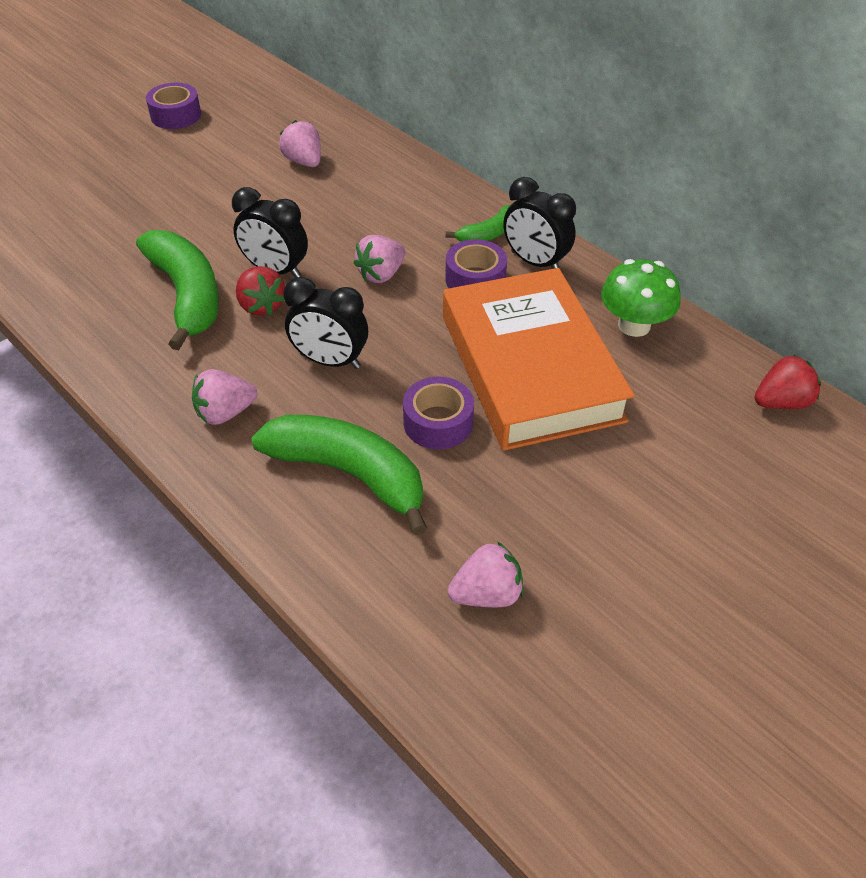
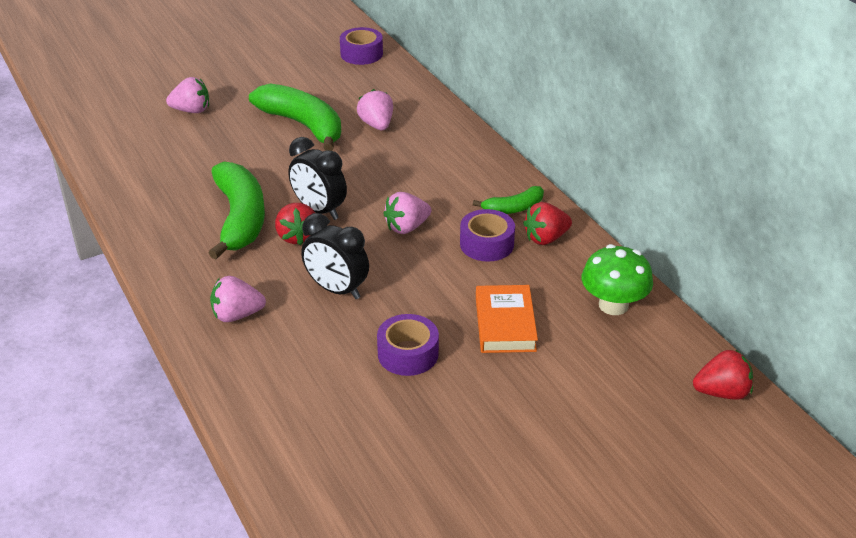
camera: 15 degrees right, 10 degrees down
(176, 115) = (283, 72): purple tape -> purple tape (361, 54)
(348, 474) = (318, 380): green banana -> green banana (303, 125)
(487, 594) = (395, 493): pink strawberry -> pink strawberry (191, 110)
(530, 367) = (505, 324): orange book -> orange book, size x0.48
(535, 262) = (546, 238): black clock -> red strawberry

